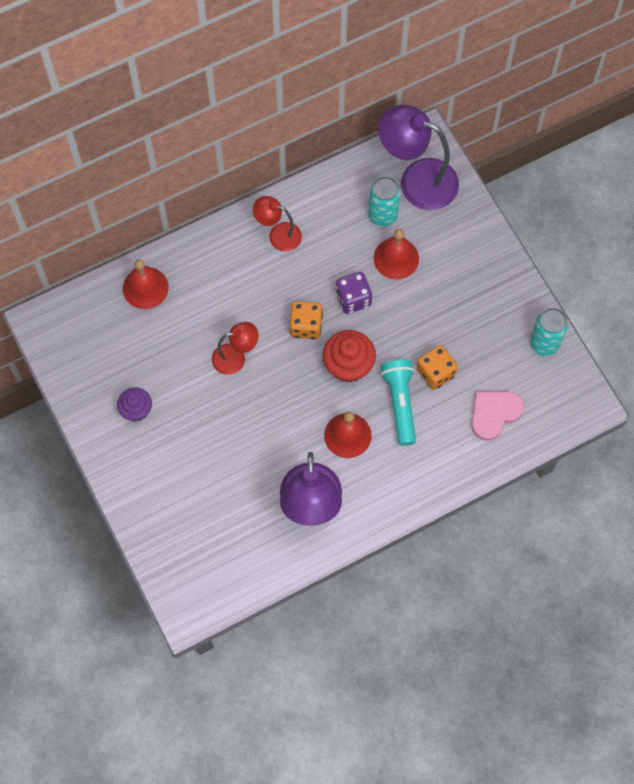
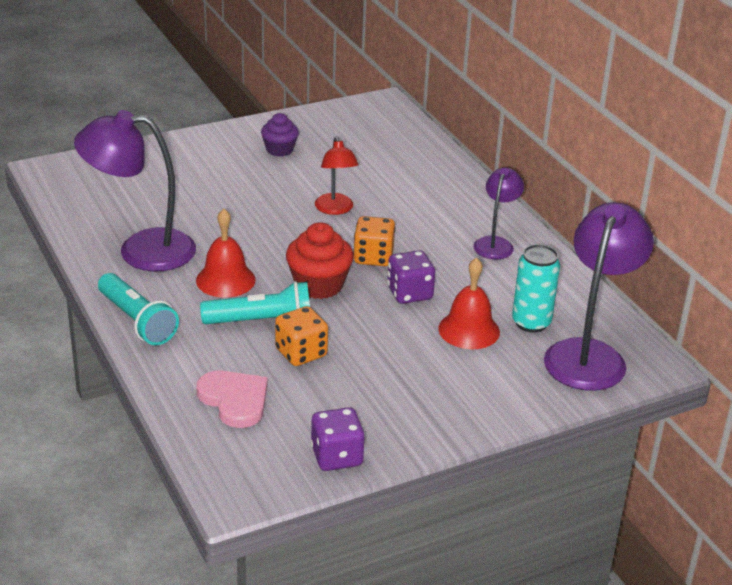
camera: 90 degrees right, 35 degrees down
(145, 288) = (423, 159): red bell -> none
(278, 235) = (495, 243): red lamp -> purple lamp
(409, 494) = (137, 321): none -> turquoise flashlight
(544, 343) = (336, 456): turquoise can -> purple dice

